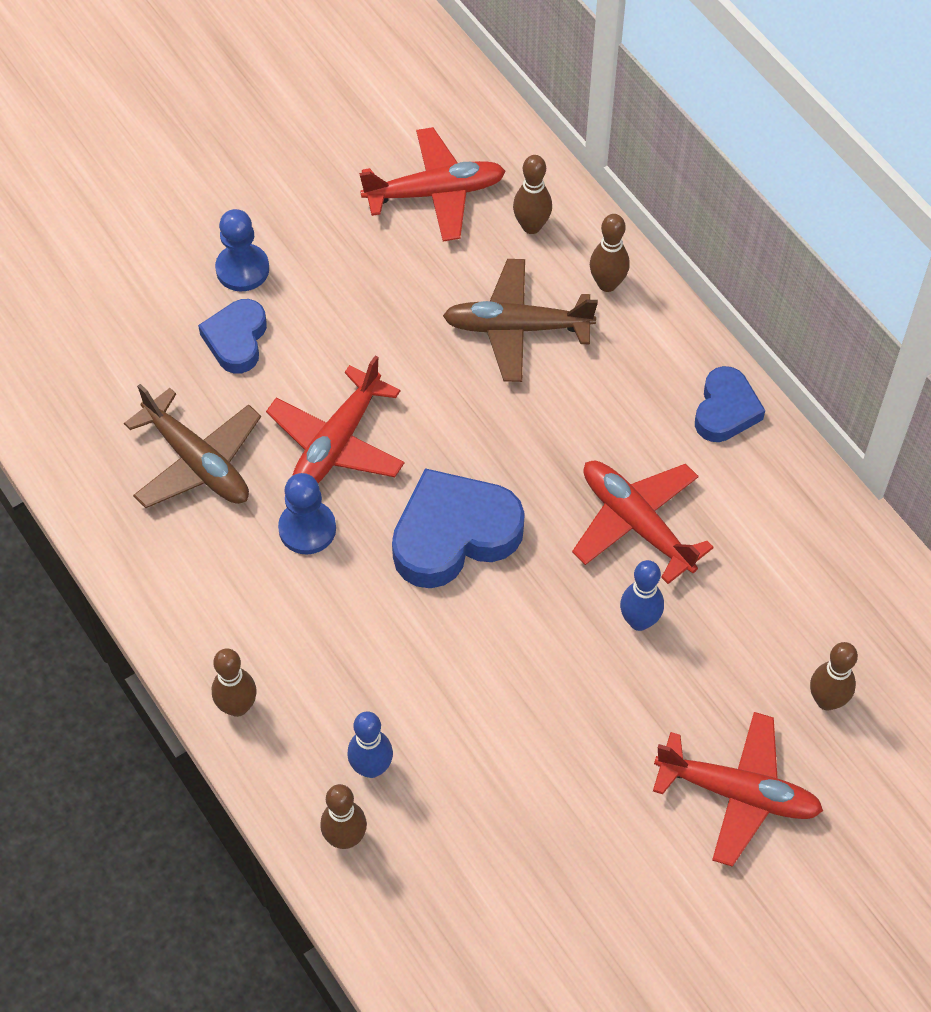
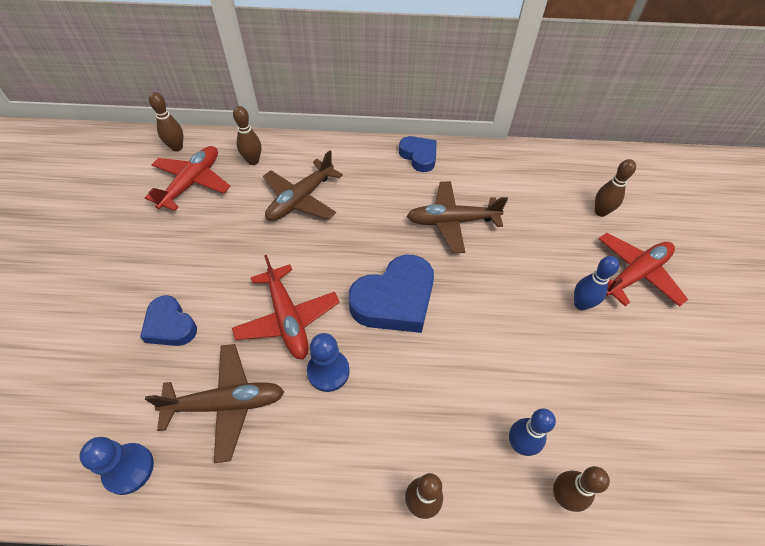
camera: 55 degrees left, 5 degrees down
(242, 269) = (131, 292): blue pawn -> blue pawn (129, 469)
(454, 534) = (395, 300): blue heart -> blue heart turned 135 degrees counterclockwise
(607, 284) = (313, 155): brown bowling pin -> brown bowling pin (177, 147)
(636, 523) = (451, 221): red plane -> brown plane
(639, 621) = (509, 254): blue bowling pin -> blue bowling pin (581, 304)

